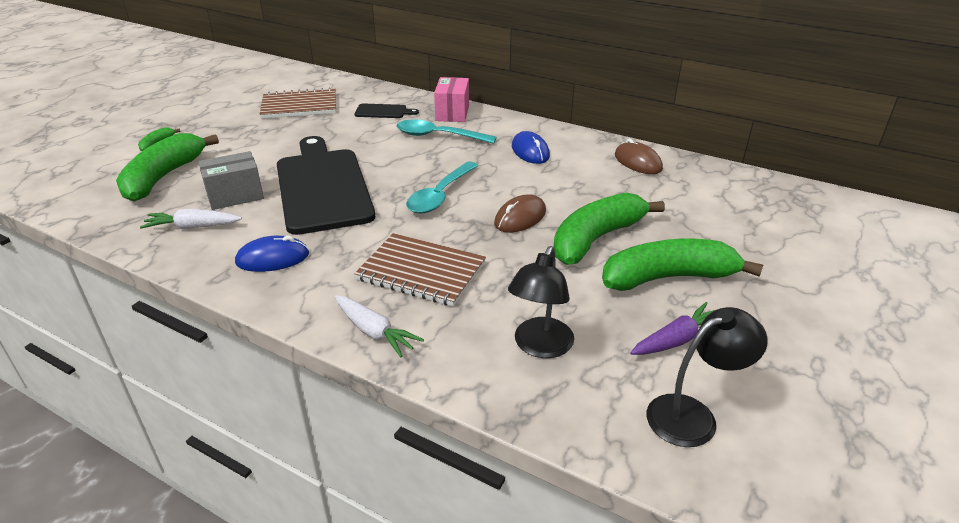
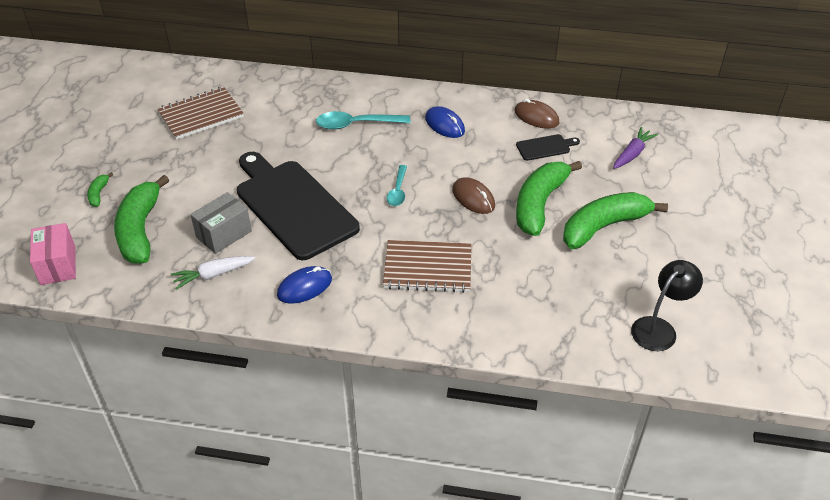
camera: 20 degrees left, 10 degrees up
(374, 332) = (425, 328): white carrot -> none
(383, 111) = (287, 105): black cutting board -> black cutting board (545, 147)
(440, 195) = (398, 191): turquoise spoon -> turquoise spoon, size x0.63
(452, 113) = (352, 93): pink box -> pink box (58, 265)
(520, 217) = (473, 198): brown mouse -> brown mouse turned 60 degrees counterclockwise
(540, 347) = (544, 307): black lamp -> none
(677, 340) = (629, 276): purple carrot -> purple carrot (632, 154)

